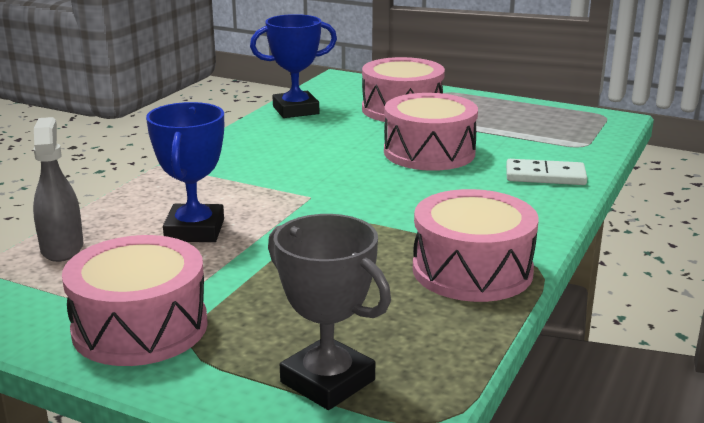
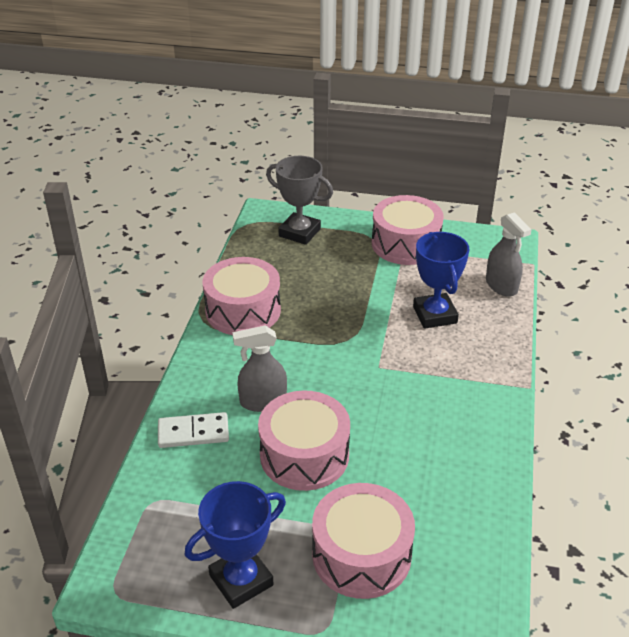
camera: 165 degrees right, 15 degrees up
(295, 110) = (481, 525): blue trophy -> blue trophy (241, 580)
(463, 187) = (263, 401): none -> grey spray bottle

